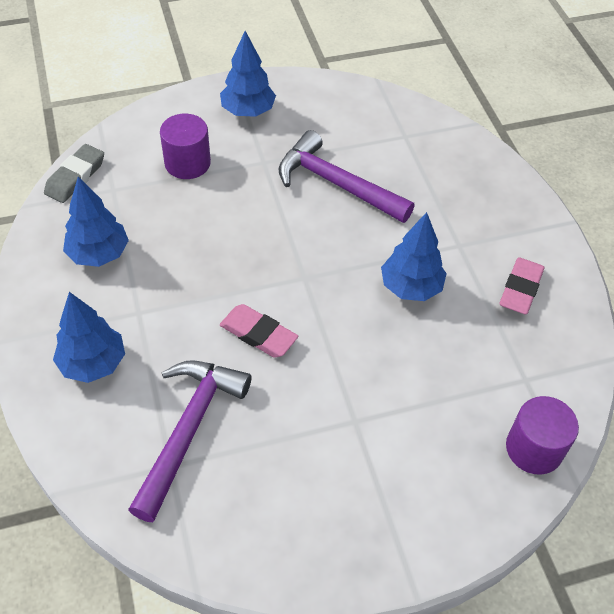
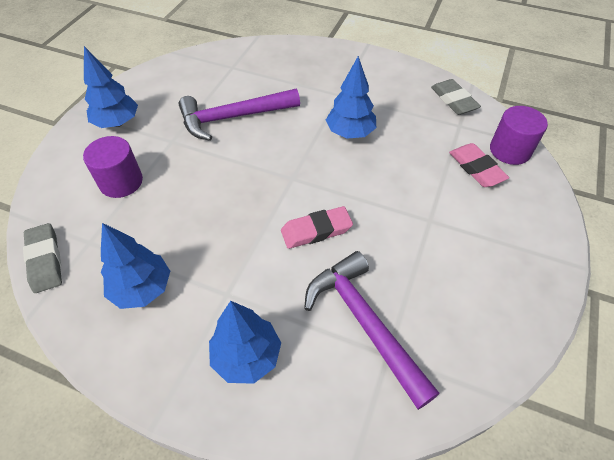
camera: 50 degrees left, 0 degrees up
(520, 289) = (395, 90): pink eraser -> pink eraser (476, 168)
(563, 353) = (453, 100): none -> grey eraser

